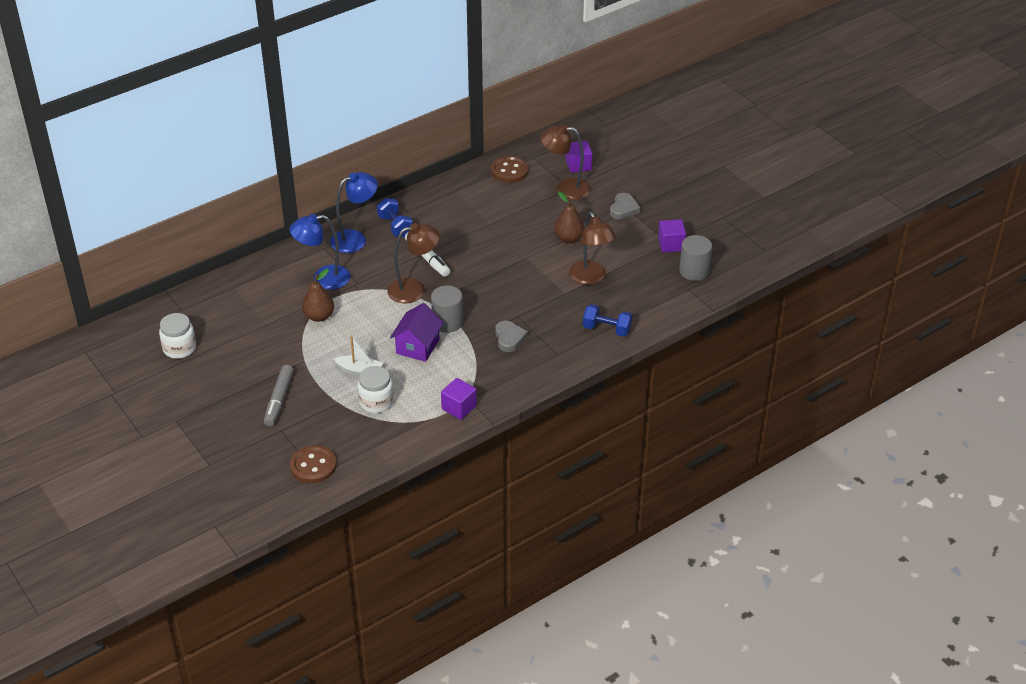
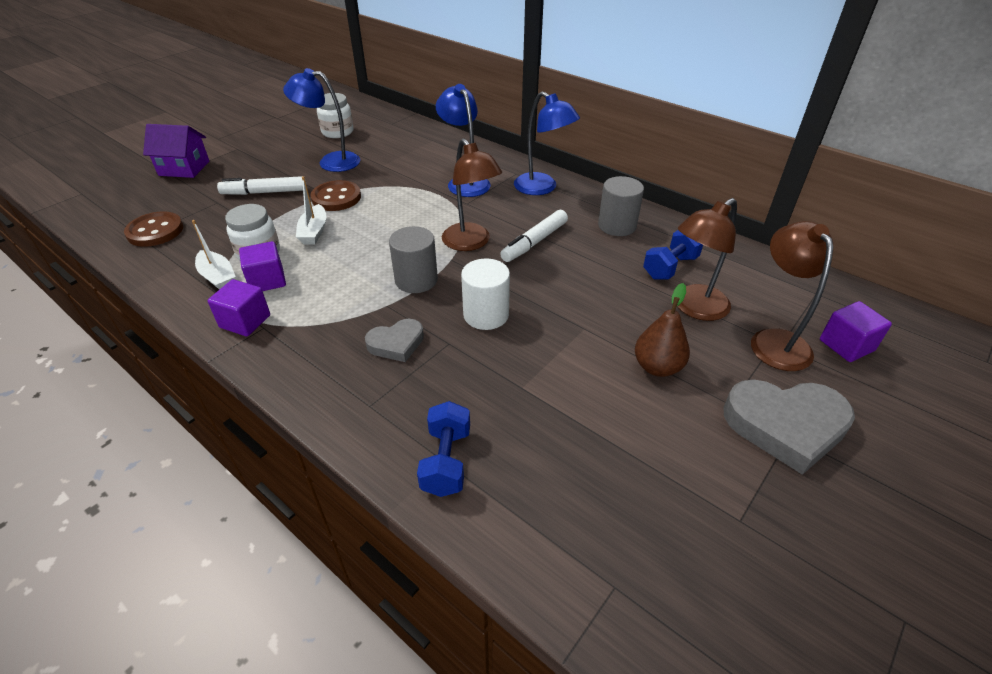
camera: 75 degrees right, 0 degrees up
(242, 356) = (331, 161): none -> blue lamp
(279, 400) = (265, 192): grey marker -> white marker
(319, 316) = (402, 190): brown pear -> none
(395, 226) = (580, 209): blue dumbbell -> blue dumbbell (670, 267)
(399, 424) = (218, 277): none -> white boat
(417, 346) = (364, 265): purple house -> purple house (184, 168)
(497, 296) = (486, 315): none -> white cylinder
(509, 171) = (764, 276): brown button -> brown button (336, 198)
(591, 278) = (573, 413): brown lamp -> brown lamp (694, 308)
(623, 209) = (785, 426): grey heart -> grey heart, size x1.77
(671, 244) = (737, 525): purple cube -> purple cube (267, 280)
(694, 271) = (678, 588): grey cylinder -> grey cylinder (617, 226)

